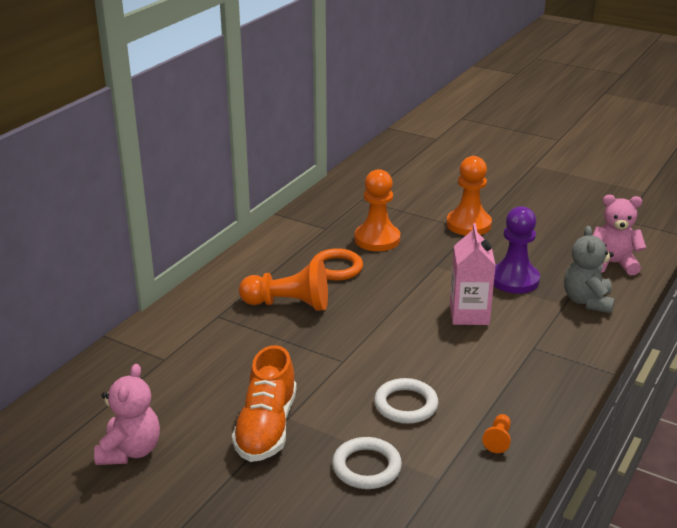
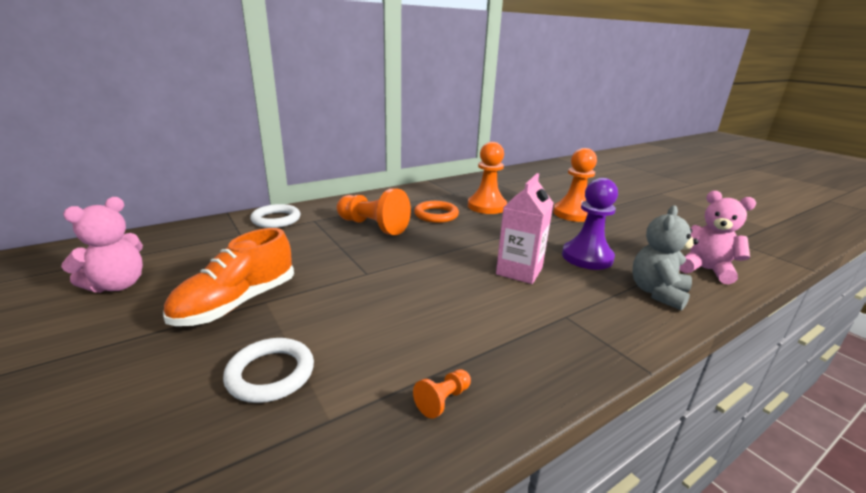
camera: 25 degrees right, 5 degrees down
(406, 405) = (380, 326): white ring -> white ring (276, 219)

